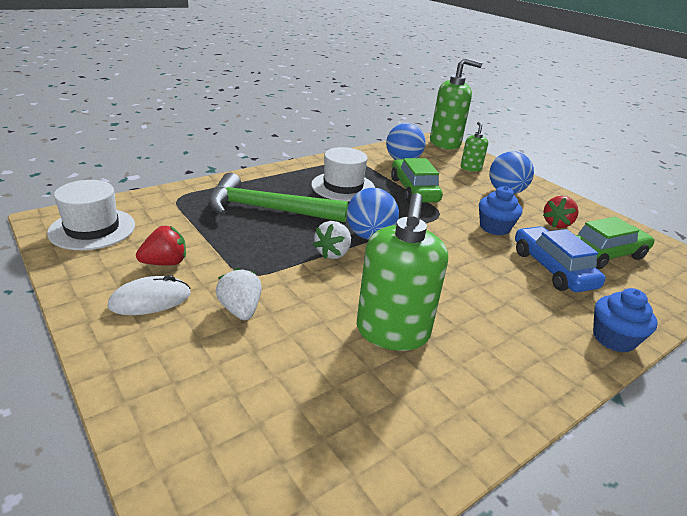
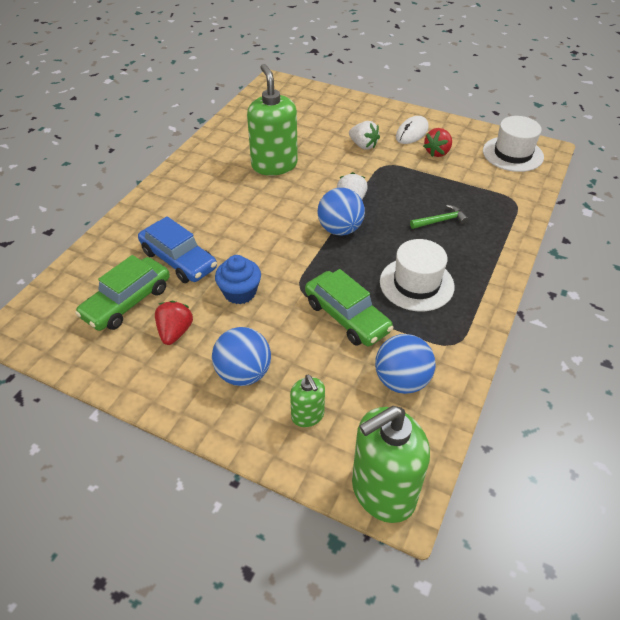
camera: 155 degrees right, 15 degrees up
(267, 209) = (440, 220): green hammer -> green hammer, size x0.44
(613, 338) = (135, 213): blue cupcake -> none

